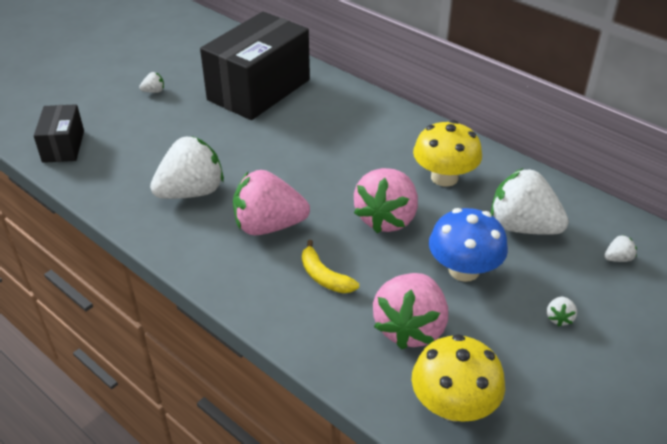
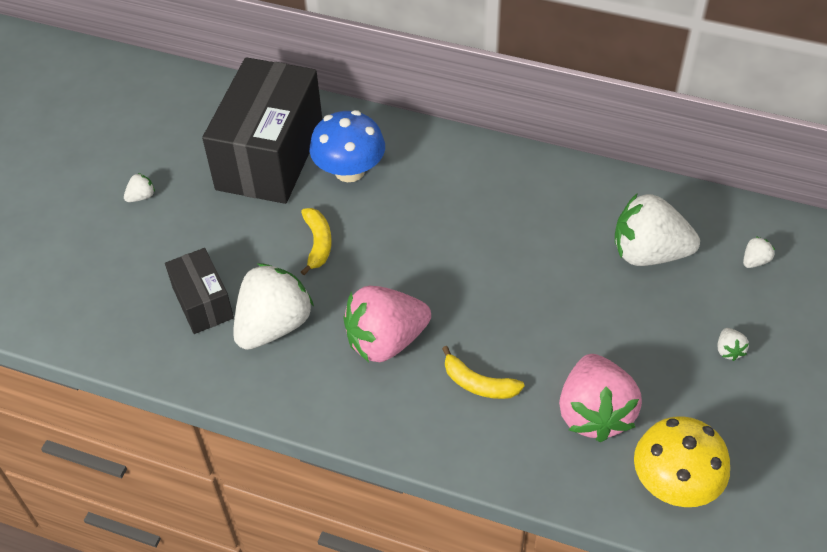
camera: 20 degrees left, 10 degrees up
(63, 146) = (78, 312): black box -> black box (203, 303)
(258, 150) = (318, 243): none -> yellow banana
(386, 218) = (506, 289): pink strawberry -> none
(444, 177) = (541, 215): yellow mushroom -> none
(464, 270) = (614, 326): blue mushroom -> blue mushroom (349, 171)

